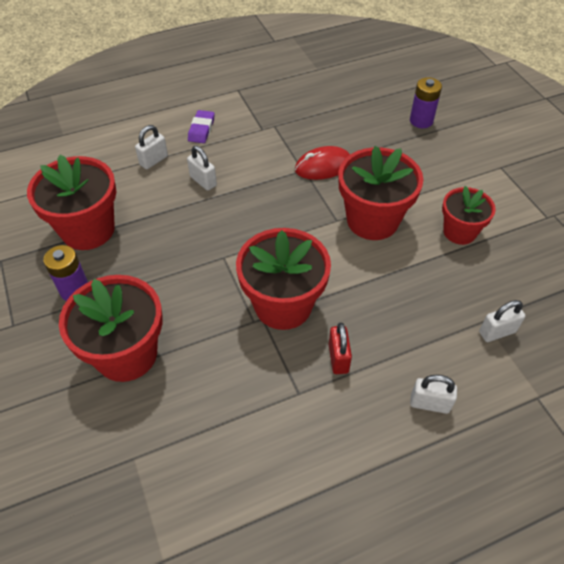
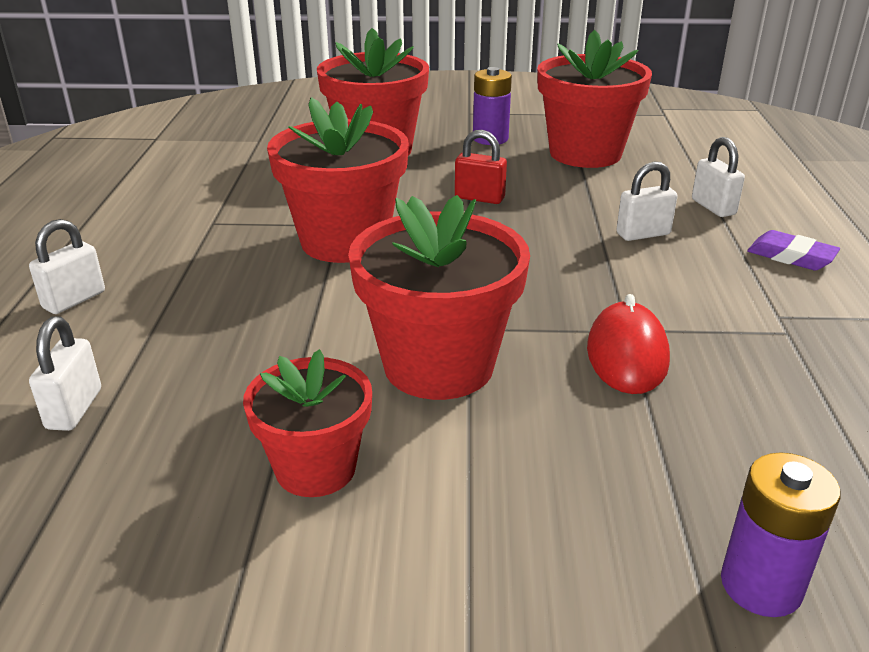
camera: 115 degrees right, 20 degrees down
(338, 358) = (221, 257): red padlock -> red padlock (479, 198)

